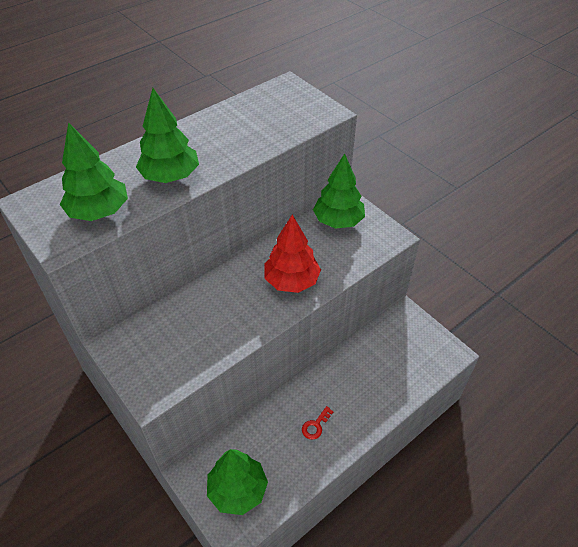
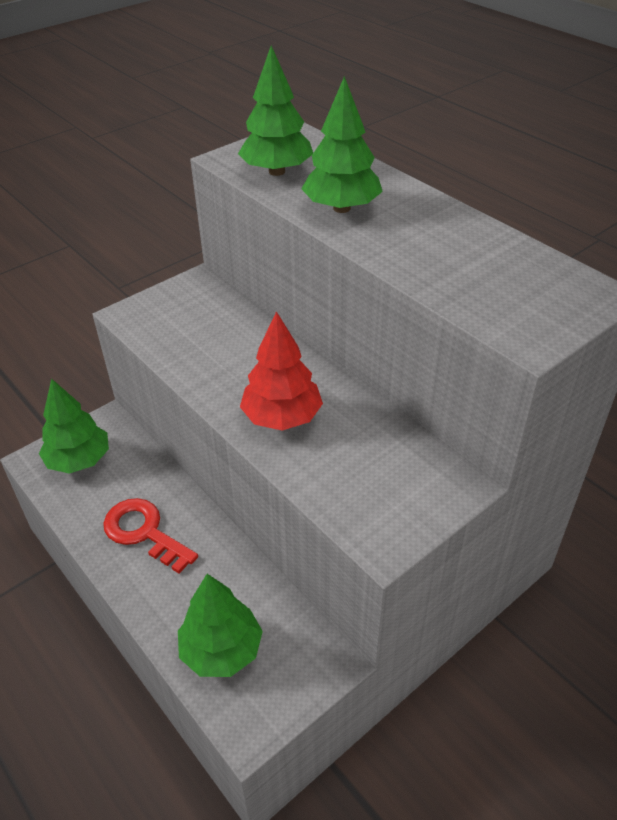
camera: 90 degrees right, 5 degrees down
(315, 425) = (144, 532): red key -> red key, size x2.10
(338, 221) = (412, 471): green tree -> green tree (221, 650)

